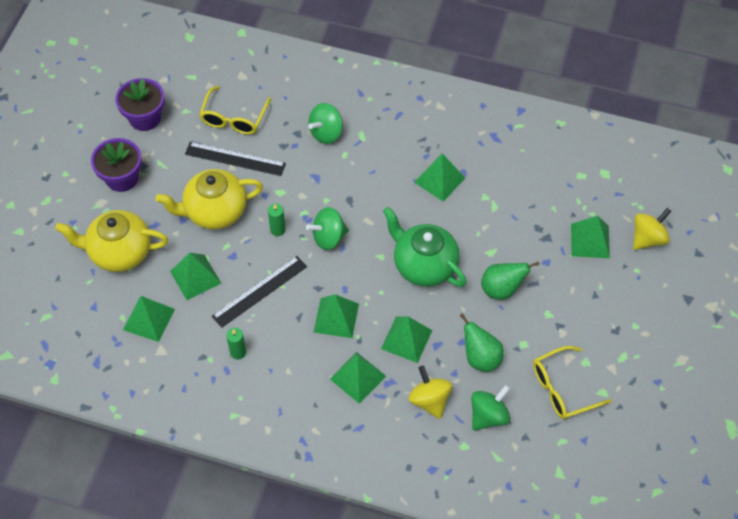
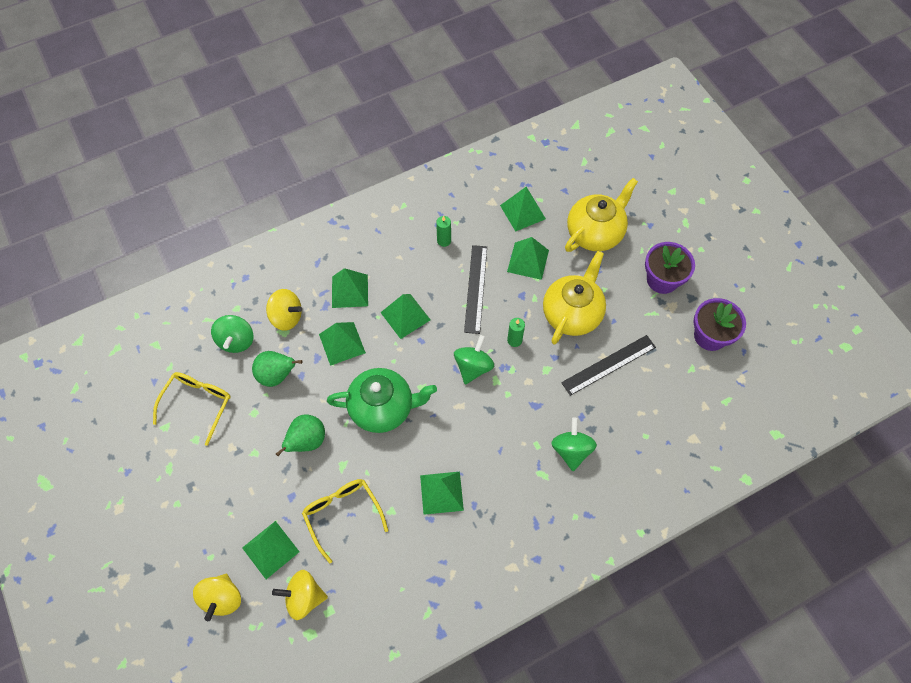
camera: 135 degrees right, 5 degrees up
(234, 118) = (651, 396): yellow glasses -> yellow glasses (342, 514)
(591, 195) = (304, 597): none -> yellow spinning top

